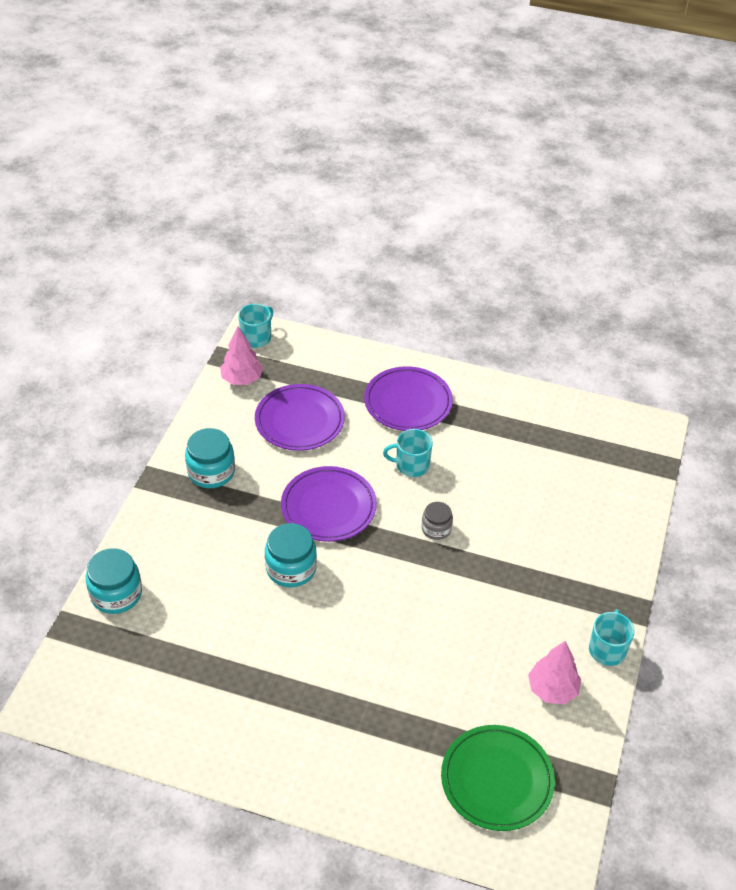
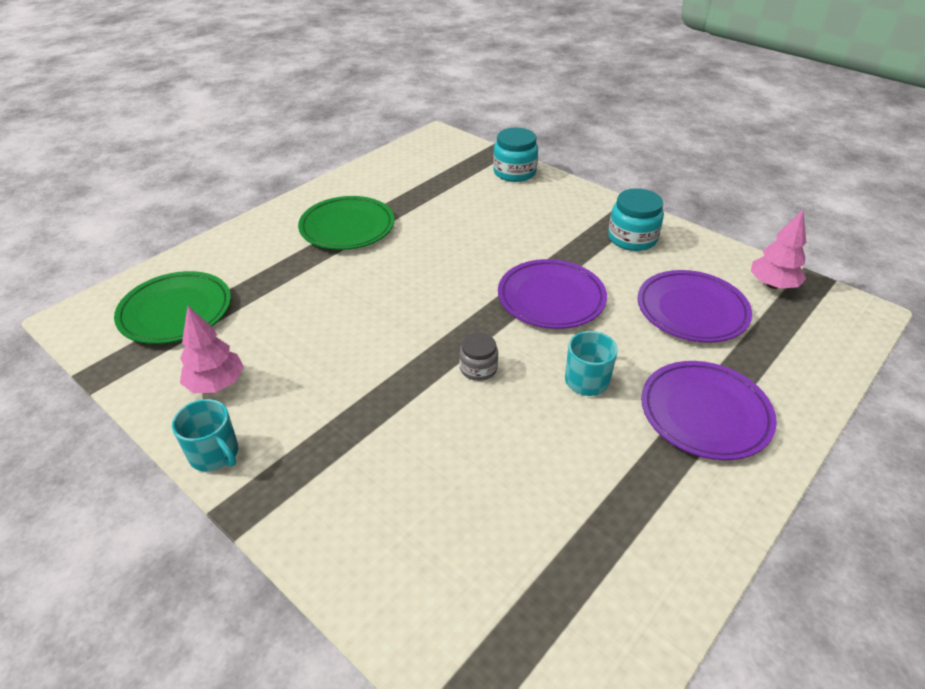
camera: 115 degrees right, 5 degrees down
(256, 337) = (852, 312): turquoise mug -> none
(291, 568) = (486, 257): turquoise jar -> none
(295, 705) = (347, 227): none -> green plate

